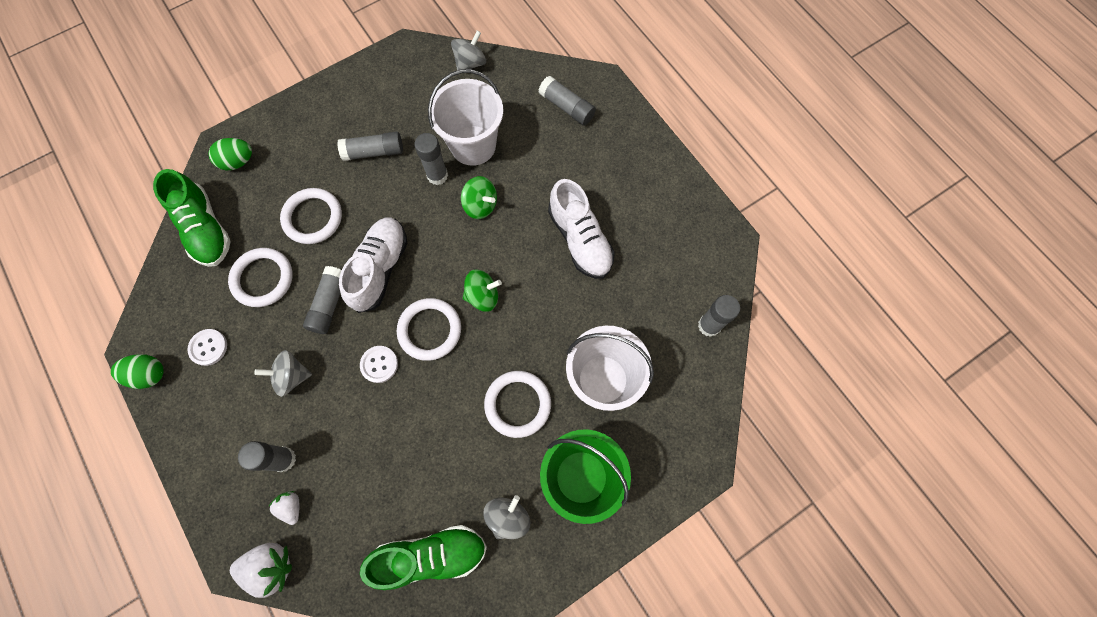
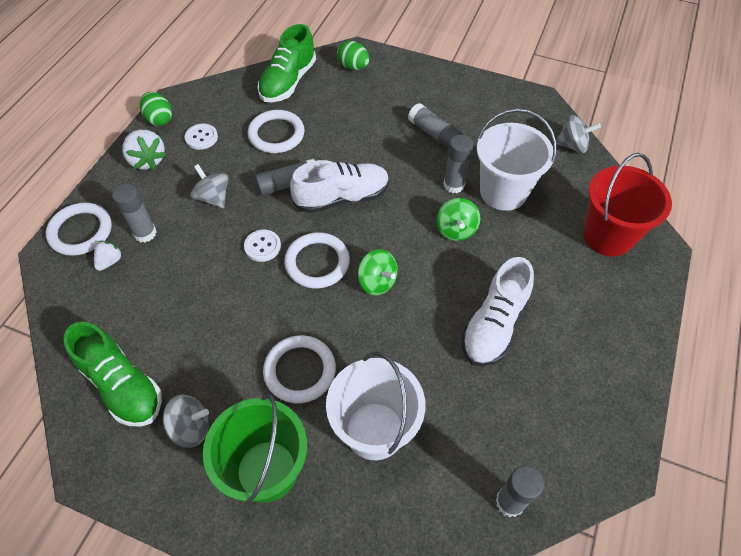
camera: 55 degrees right, 15 degrees down
(270, 566) = (56, 277): white strawberry -> white strawberry (147, 160)
(313, 218) = (348, 132): white ring -> white ring (81, 231)
(567, 107) = (607, 236): grey glue stick -> red bucket

